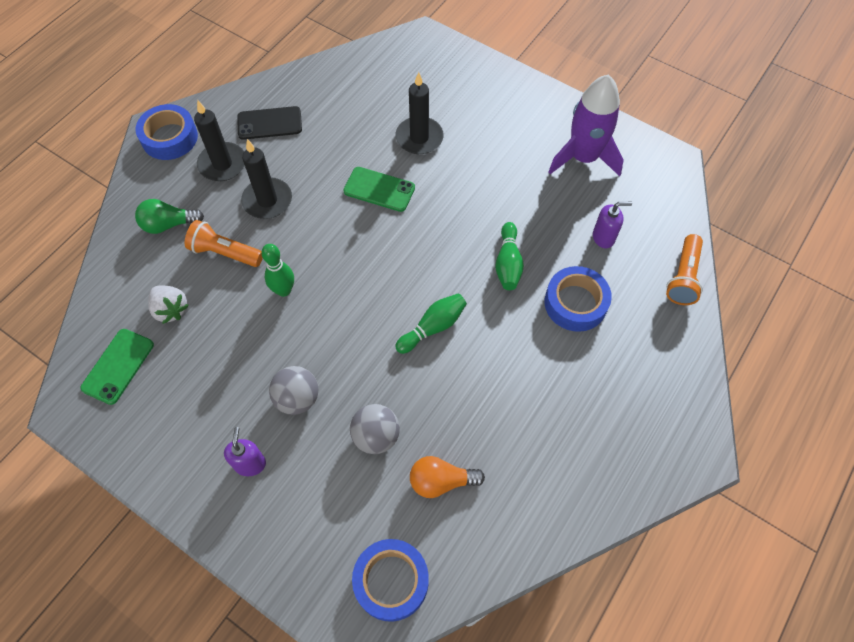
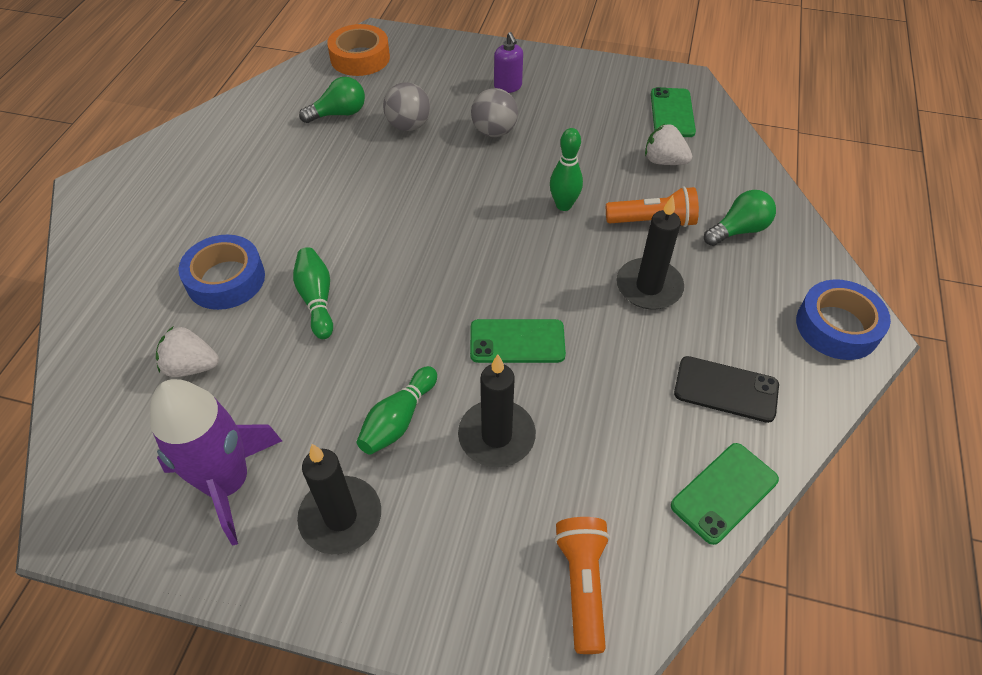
camera: 160 degrees right, 10 degrees down
(222, 164) = (739, 313): black candle -> black candle (340, 517)
(269, 123) = (726, 389): black phone -> black phone turned 45 degrees clockwise
(312, 77) = (724, 493): none -> green phone
(391, 581) = (360, 58): blue tape -> orange tape
(433, 327) = (386, 215): green bowling pin -> green bowling pin (398, 420)
(441, 481) = (339, 114): orange light bulb -> green light bulb
(603, 237) = (191, 366): purple soap dispenser -> white strawberry
(683, 277) = (83, 345): orange flashlight -> orange flashlight (582, 585)

